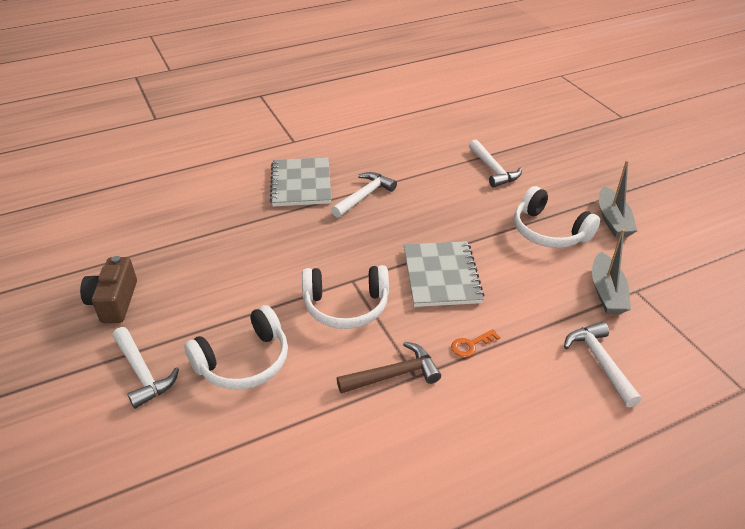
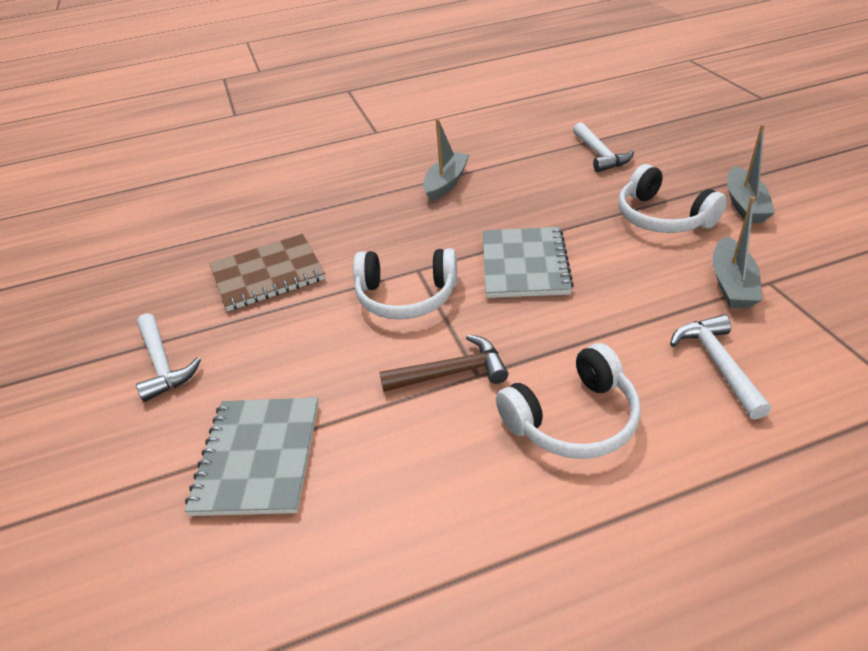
camera: 10 degrees right, 0 degrees up
(114, 302) = (150, 290): brown camera -> none
(220, 286) = (268, 275): none -> brown notebook
(244, 362) = (278, 354): white headphones -> white headphones (573, 419)
(301, 184) = (376, 172): grey notebook -> grey notebook (258, 457)
(364, 196) = (446, 183): white hammer -> grey boat
(471, 345) = (551, 341): orange key -> none

